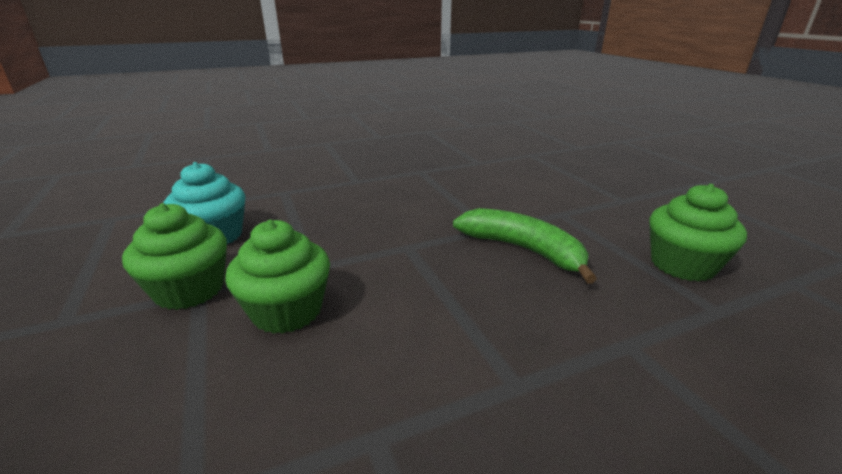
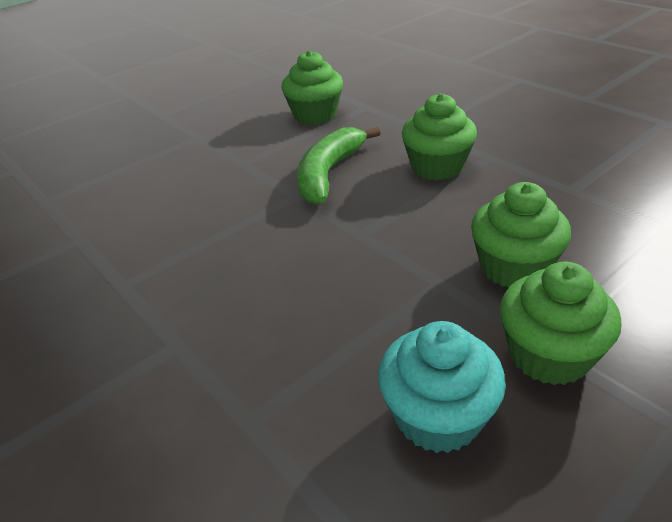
camera: 105 degrees left, 10 degrees up
(506, 323) = (437, 167): none -> green cupcake

